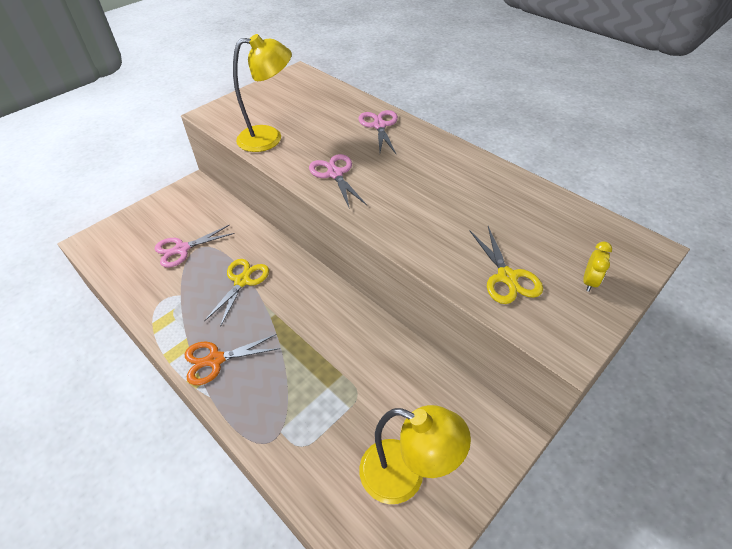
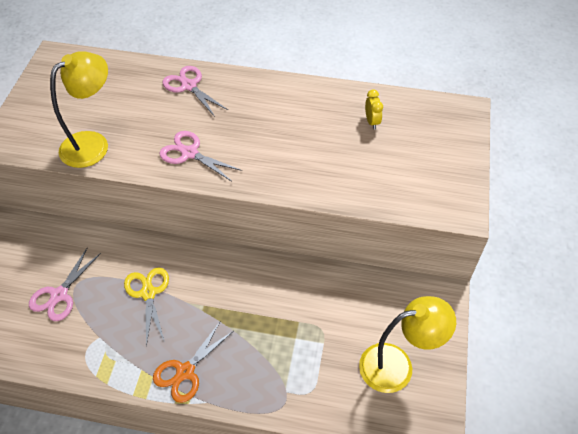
camera: 35 degrees left, 5 degrees up
(507, 277) = (391, 180): yellow scissors -> none
(589, 281) = (445, 156): yellow clock -> yellow clock (372, 122)

